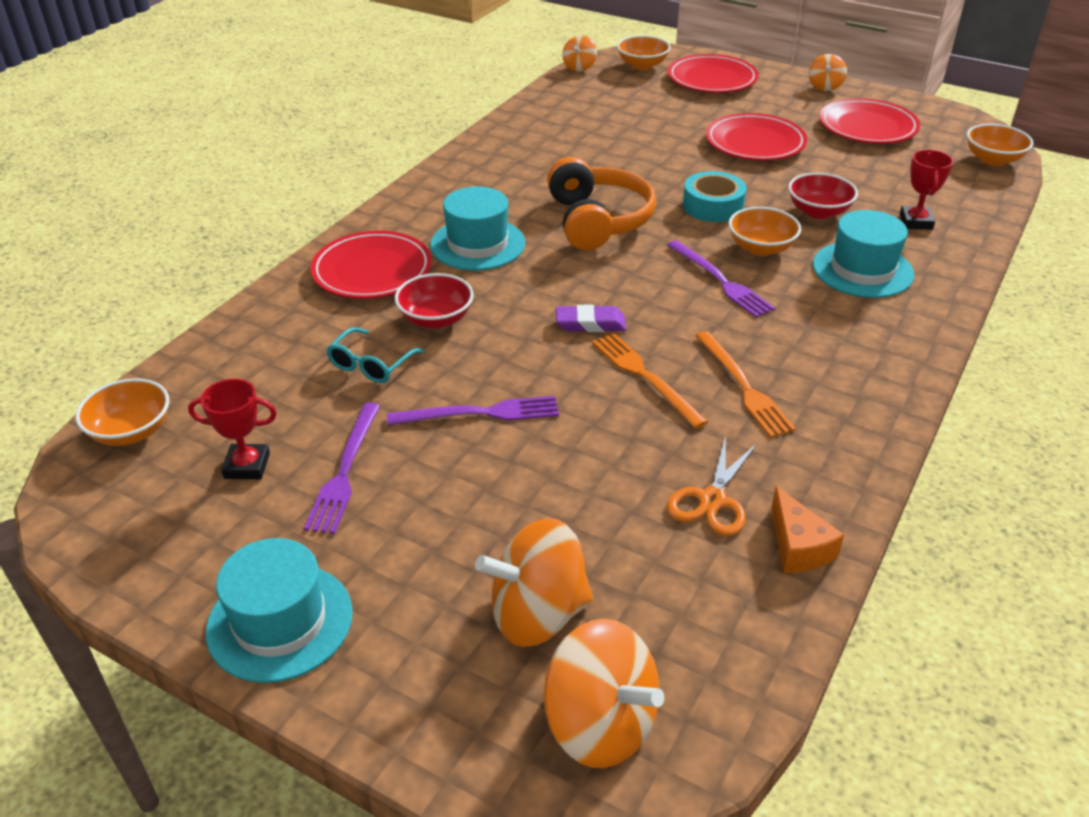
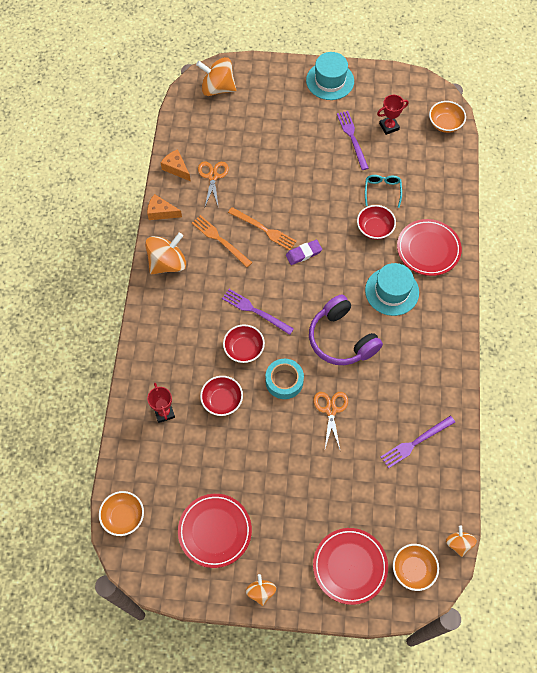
camera: 155 degrees right, 25 degrees up
(480, 413) = (320, 183): purple fork -> purple fork (415, 442)
(537, 614) = (252, 112): orange spinning top -> orange spinning top (167, 263)
(597, 221) = (341, 339): orange headphones -> purple headphones
(660, 170) = (331, 410): none -> orange scissors
(755, 143) = (284, 472): red plate -> none
(761, 248) = (244, 349): orange bowl -> red bowl
(860, 469) = (161, 212): none -> orange cheese
(862, 270) = (185, 350): turquoise hat -> none

